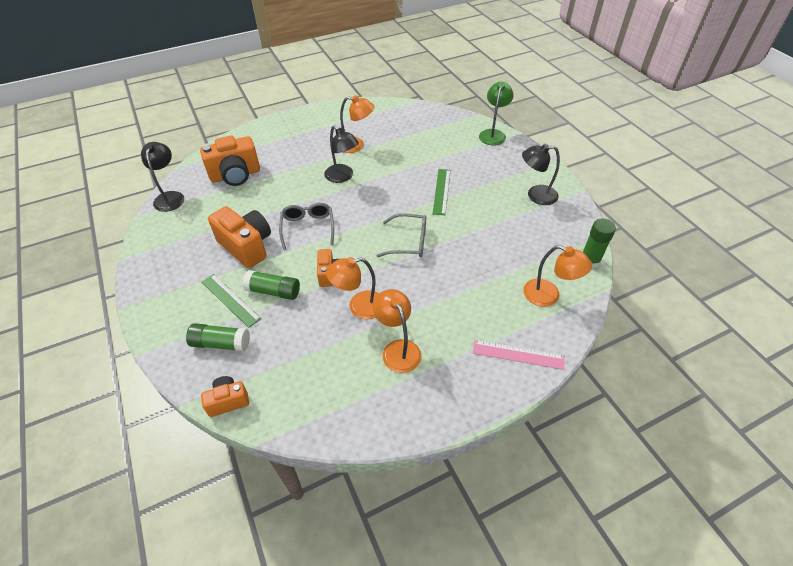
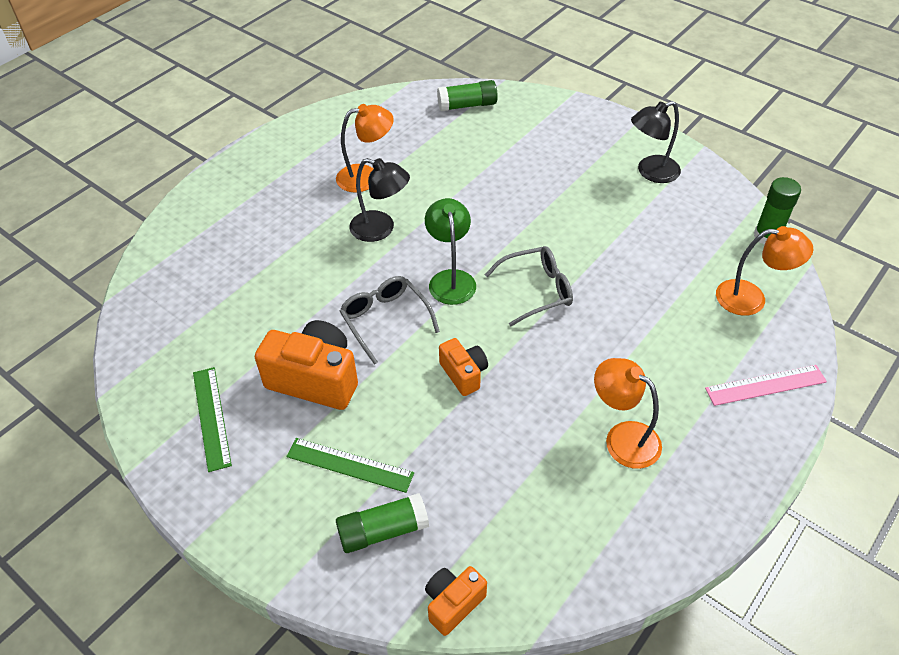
camera: 25 degrees left, 0 degrees up
(170, 197) = (134, 348): black lamp -> none
(235, 175) = (216, 279): orange camera -> none
(273, 291) = (403, 428): green glue stick -> green glue stick (467, 105)
(359, 307) = (534, 403): orange lamp -> none
(441, 191) = (530, 206): green ruler -> green ruler (211, 417)
(493, 134) = (542, 104): green lamp -> green lamp (451, 279)

